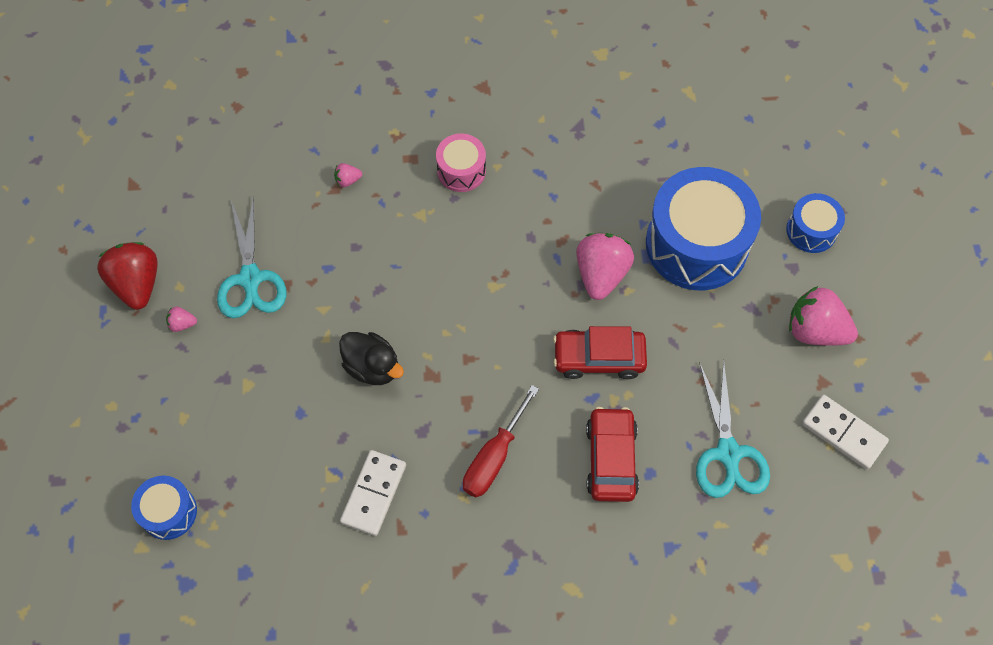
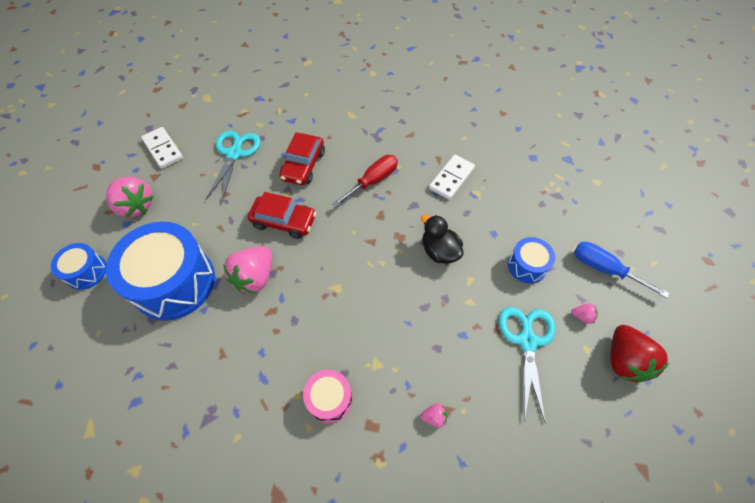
camera: 165 degrees left, 5 degrees down
(147, 396) = (604, 269): none -> blue screwdriver
(169, 512) = (581, 196): blue drum -> blue drum (527, 266)

